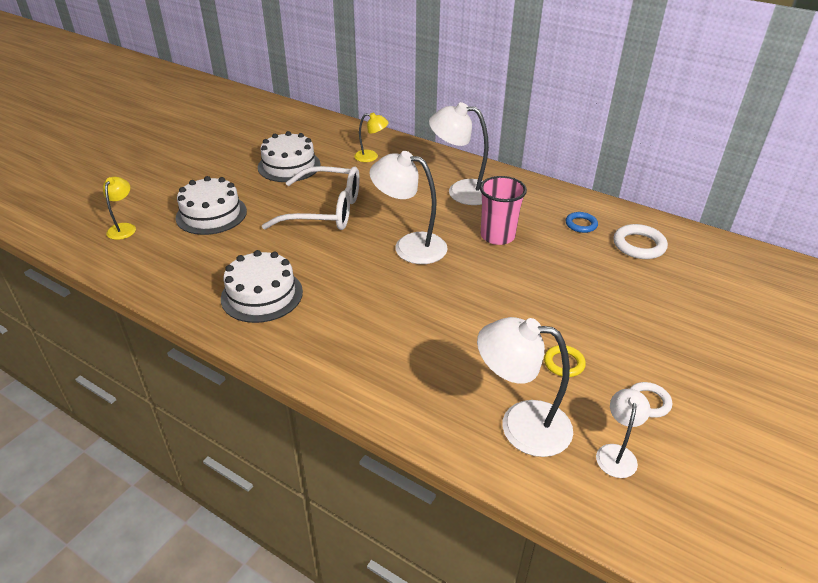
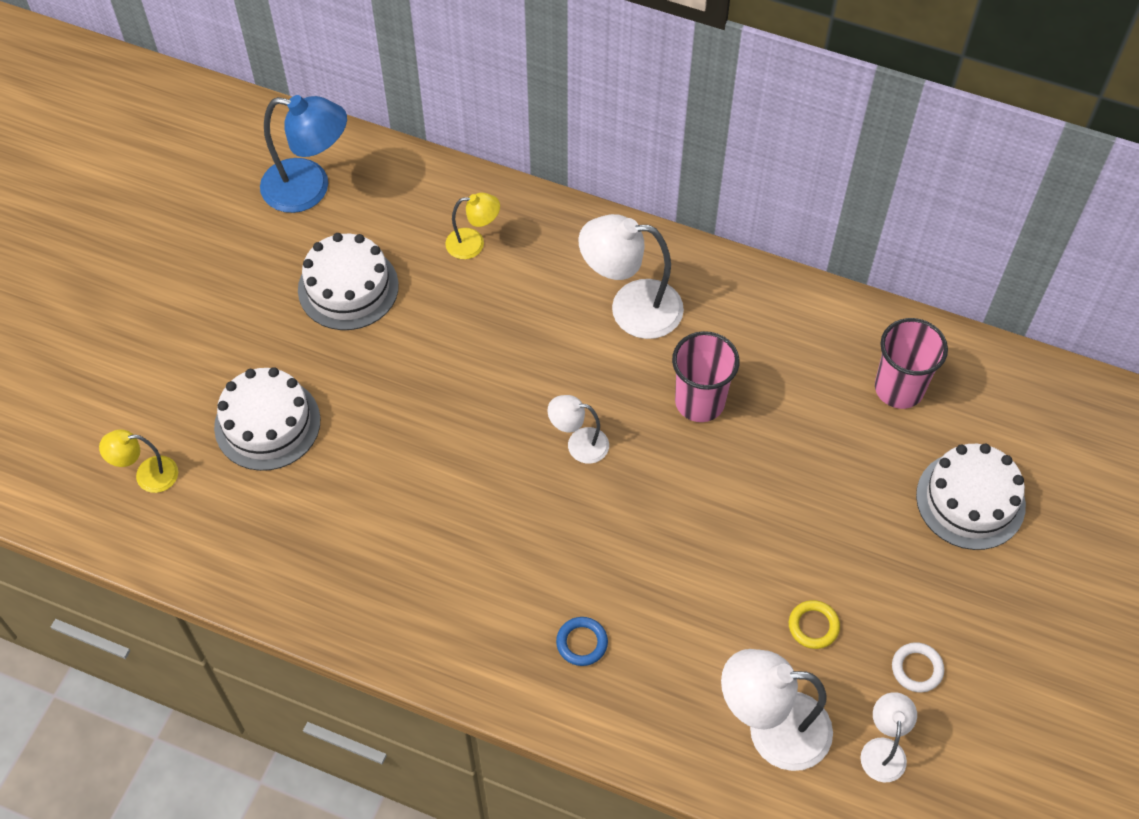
camera: 10 degrees left, 20 degrees up
(124, 228) = (147, 475): yellow lamp -> yellow lamp turned 90 degrees counterclockwise
(262, 295) = (399, 575): white cake -> white cake (970, 500)
(285, 128) = (309, 188): none -> blue lamp
(325, 210) = (437, 387): white glasses -> none
(409, 246) = (579, 444): white lamp -> white lamp, size x0.55
(581, 224) = (815, 356): blue ring -> blue ring (582, 643)
(639, 245) = (899, 388): white ring -> pink cup

